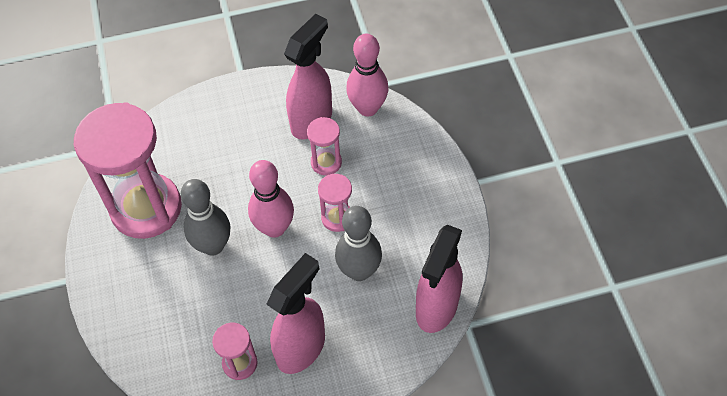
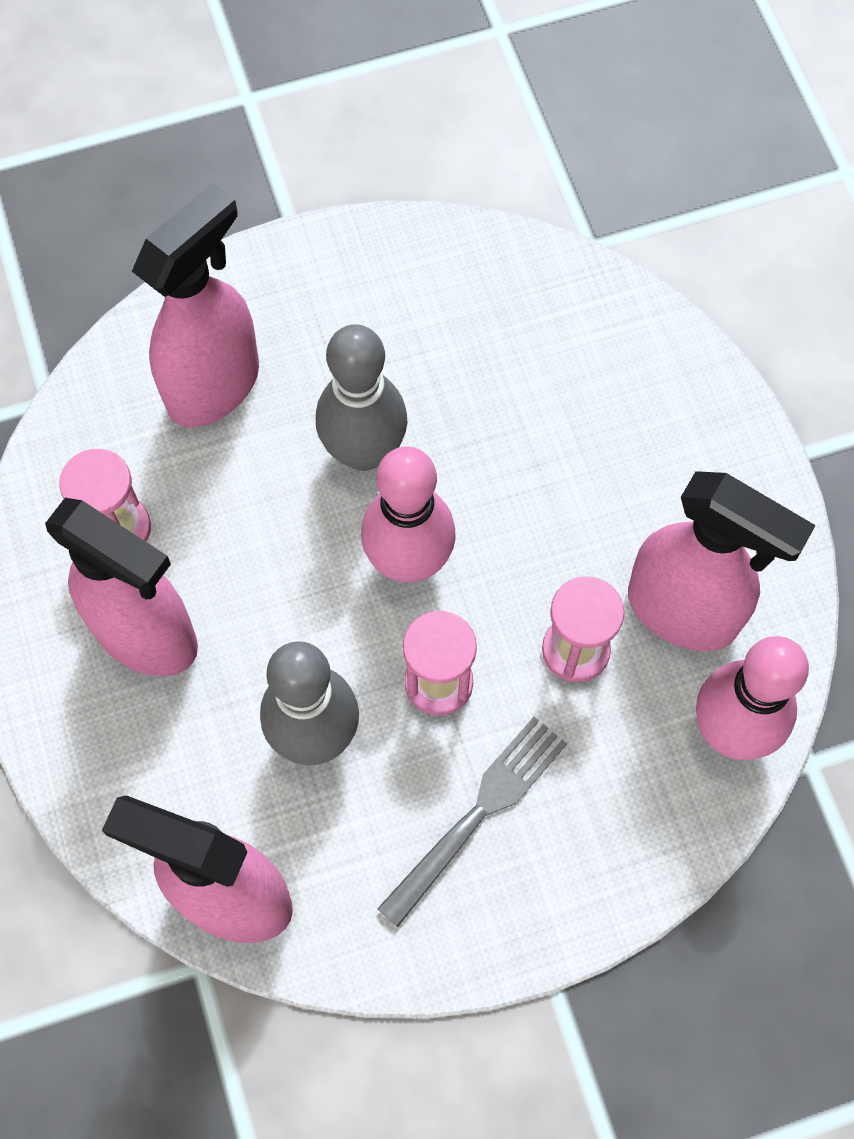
camera: 85 degrees right, 10 degrees up
(146, 208) = (442, 321): pink hourglass -> none
(163, 315) = (215, 385): none -> pink spray bottle
(400, 205) = (478, 813): none -> grey fork

